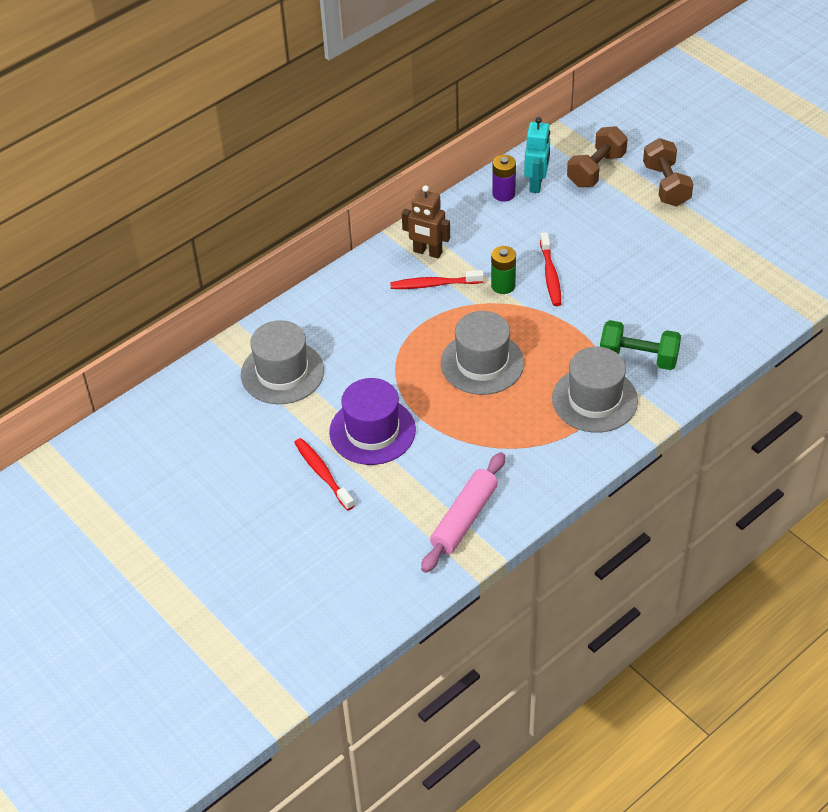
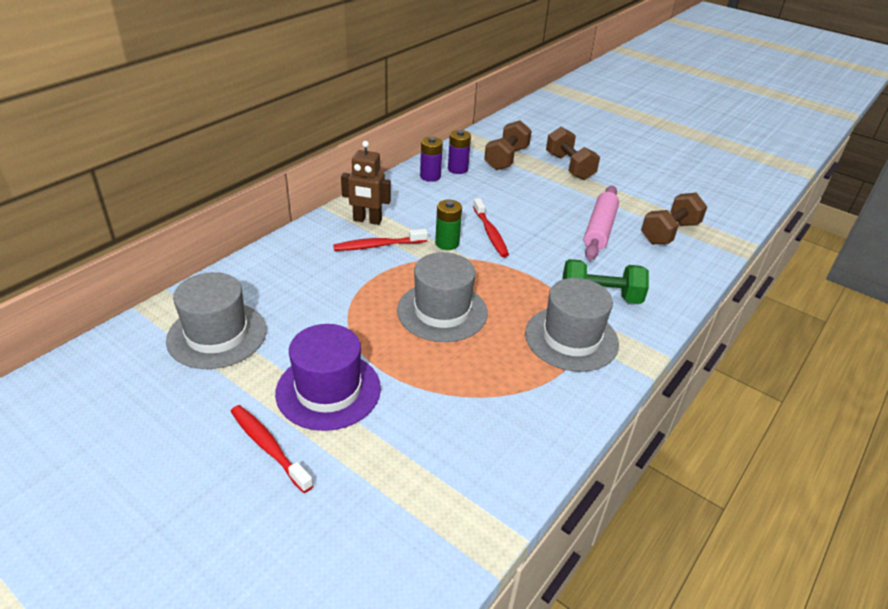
camera: 15 degrees left, 10 degrees down
(464, 518) = (460, 488): pink rolling pin -> pink rolling pin (599, 229)
(536, 184) = (458, 169): turquoise robot -> purple battery
(743, 285) = (669, 233): none -> brown dumbbell

